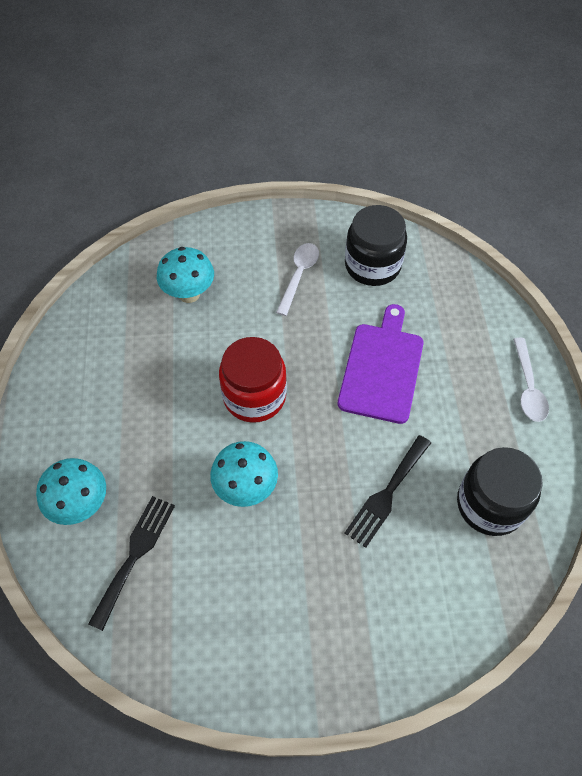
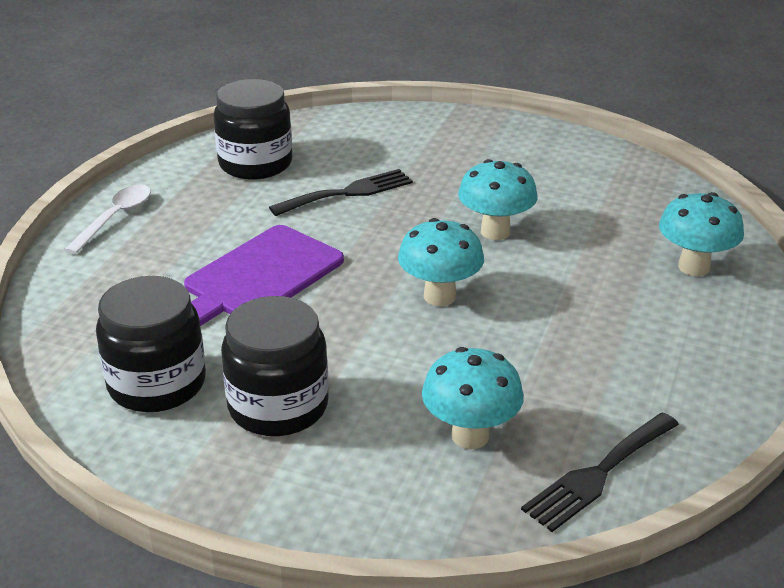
camera: 155 degrees left, 25 degrees down
(135, 555) = (638, 221): black fork -> black fork (598, 474)
(254, 396) = (439, 296): red jar -> turquoise mushroom
(299, 275) = (278, 406): white spoon -> black jar

